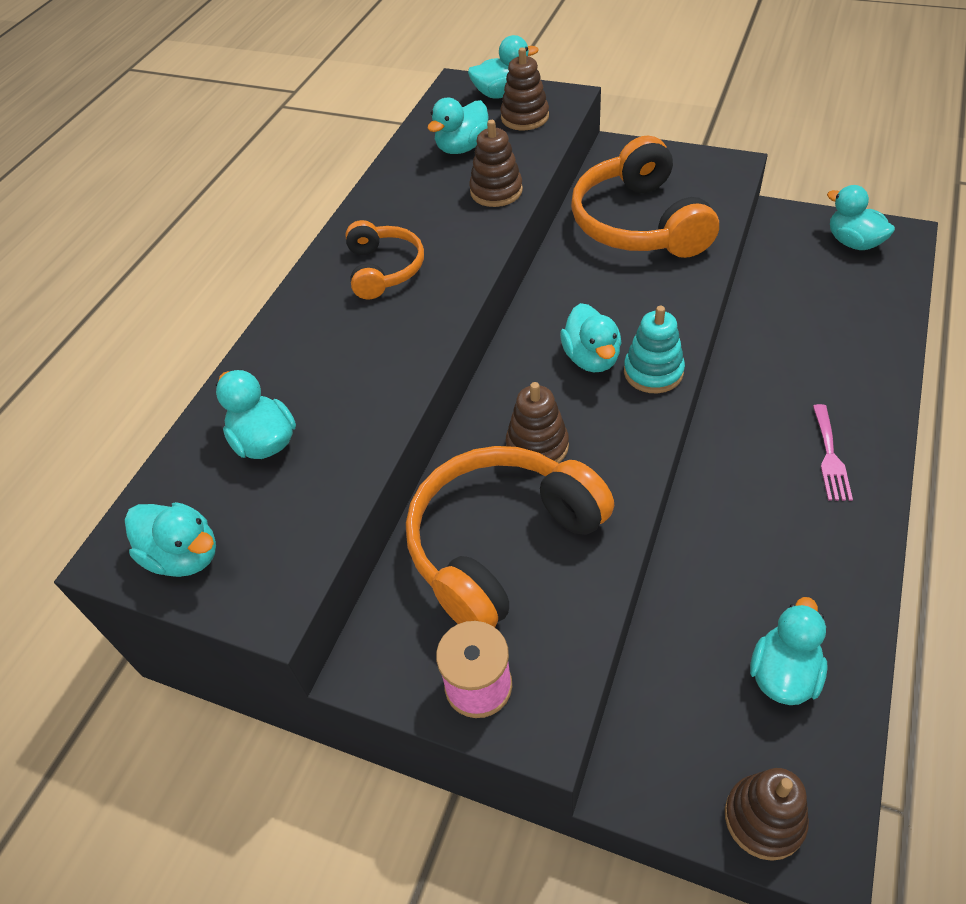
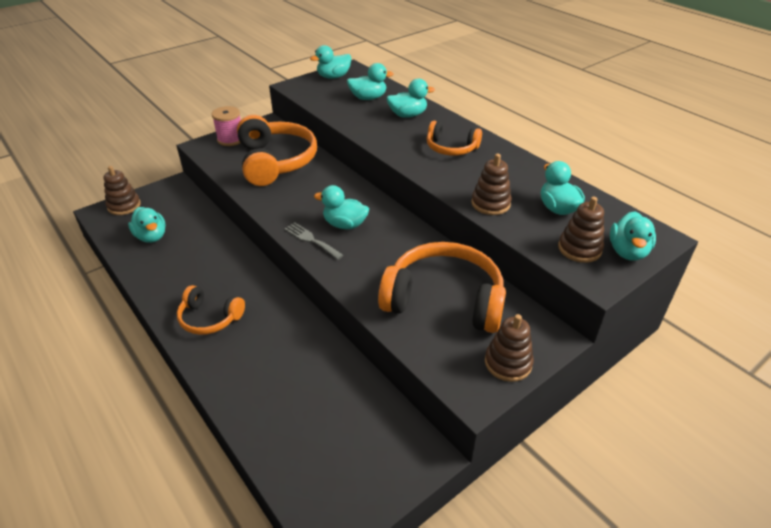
camera: 115 degrees right, 10 degrees down
(537, 446) = (311, 187): brown stacking toy -> brown stacking toy (508, 363)
(653, 372) = (311, 240): turquoise stacking toy -> grey fork
(830, 457) = (209, 318): pink fork -> orange headphones
(853, 242) = (352, 480): turquoise duck -> turquoise duck (408, 115)

